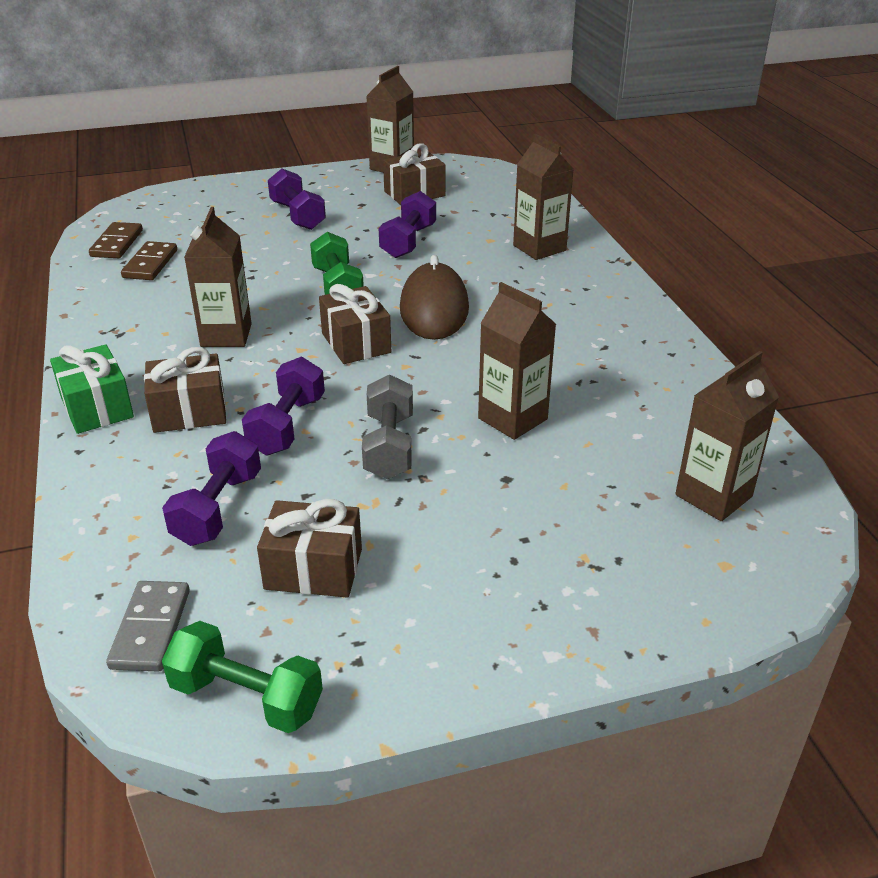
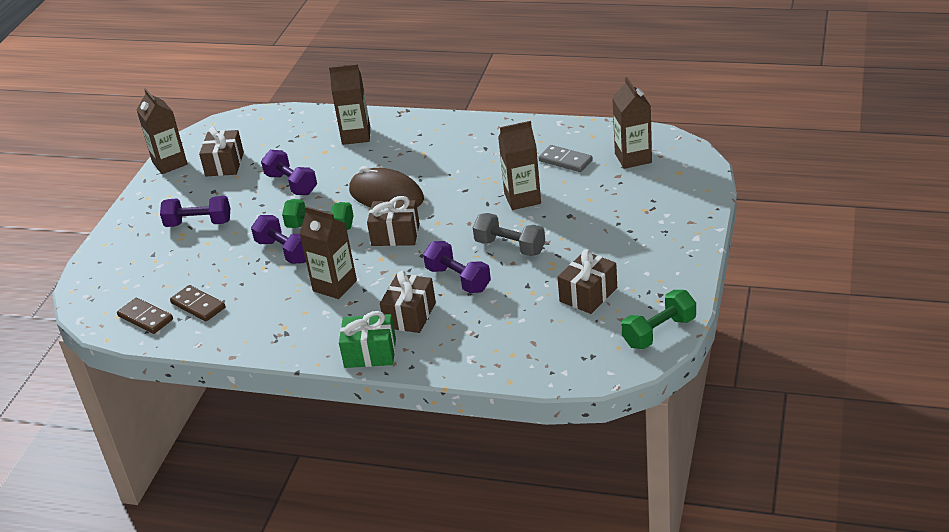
camera: 55 degrees left, 0 degrees up
(151, 629) = (591, 356): grey domino -> grey domino (565, 161)
(218, 508) = (513, 319): purple dumbbell -> purple dumbbell (284, 251)

